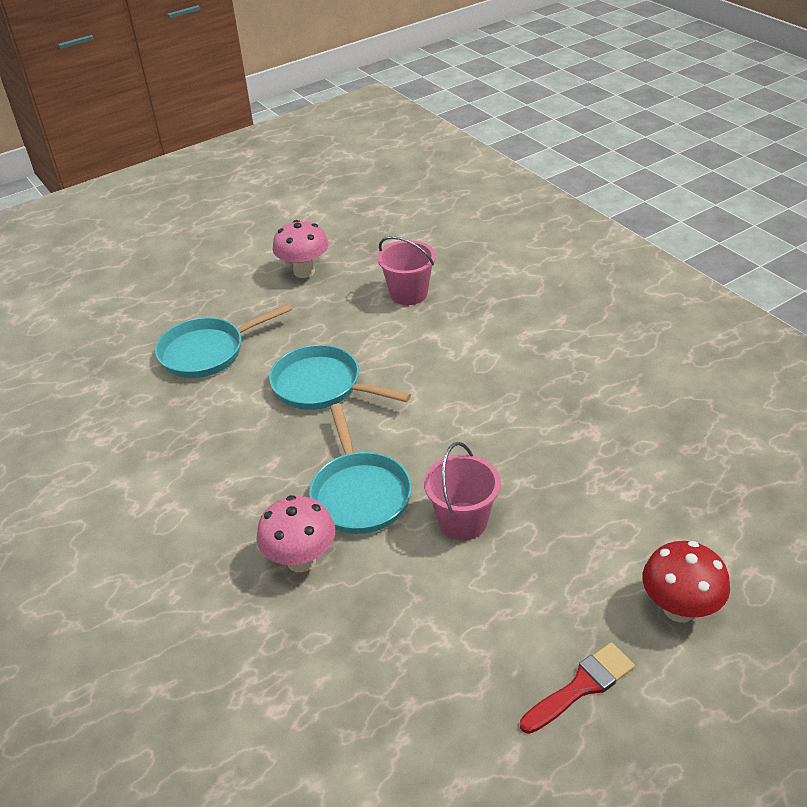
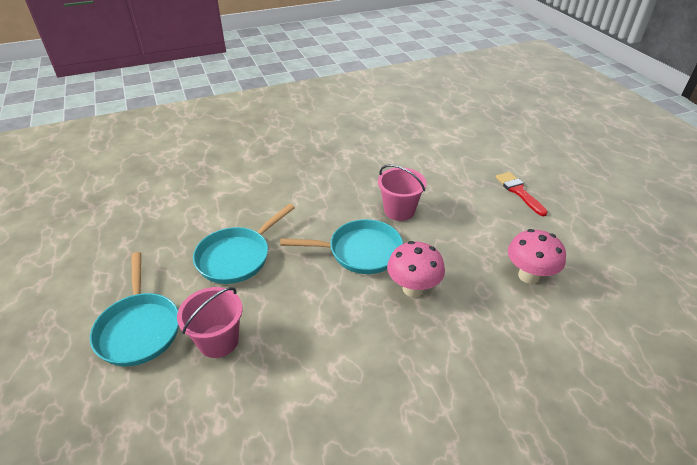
camera: 80 degrees left, 0 degrees up
(304, 271) = (76, 250): pink mushroom -> pink mushroom (528, 276)
(408, 293) = (161, 197): pink bucket -> pink bucket (218, 341)
(679, 609) = (475, 154): red mushroom -> none

